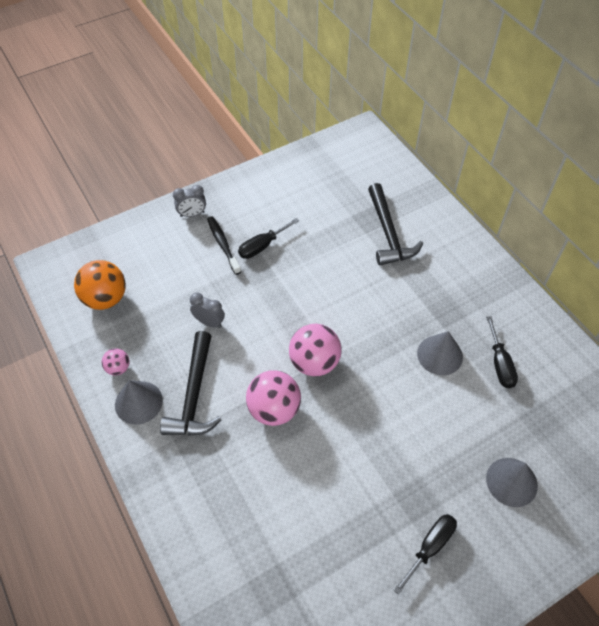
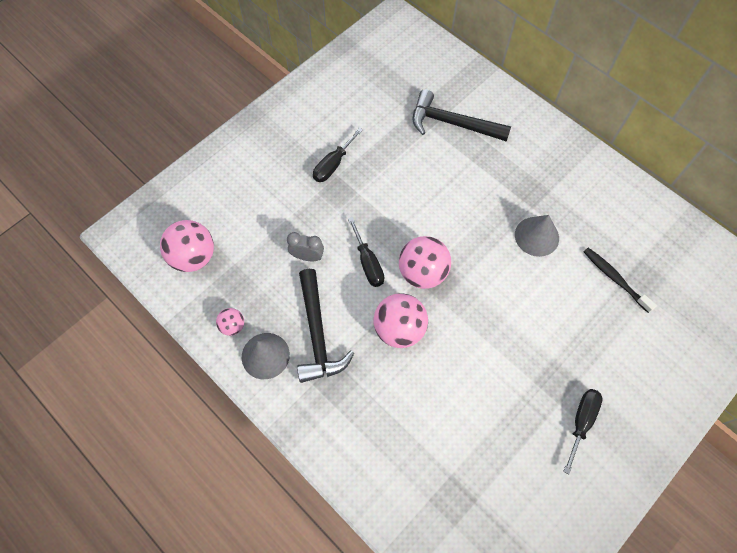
camera: 15 degrees left, 10 degrees up
(105, 299) = (193, 257): orange ball -> pink ball
(192, 214) = (251, 146): grey clock -> none
(223, 245) = (293, 172): black toothbrush -> black toothbrush (615, 279)
(388, 233) = (452, 123): black hammer -> black hammer turned 135 degrees clockwise
(500, 364) = (593, 232): black screwdriver -> black screwdriver (368, 263)
(511, 482) = (635, 342): grey cone -> none

